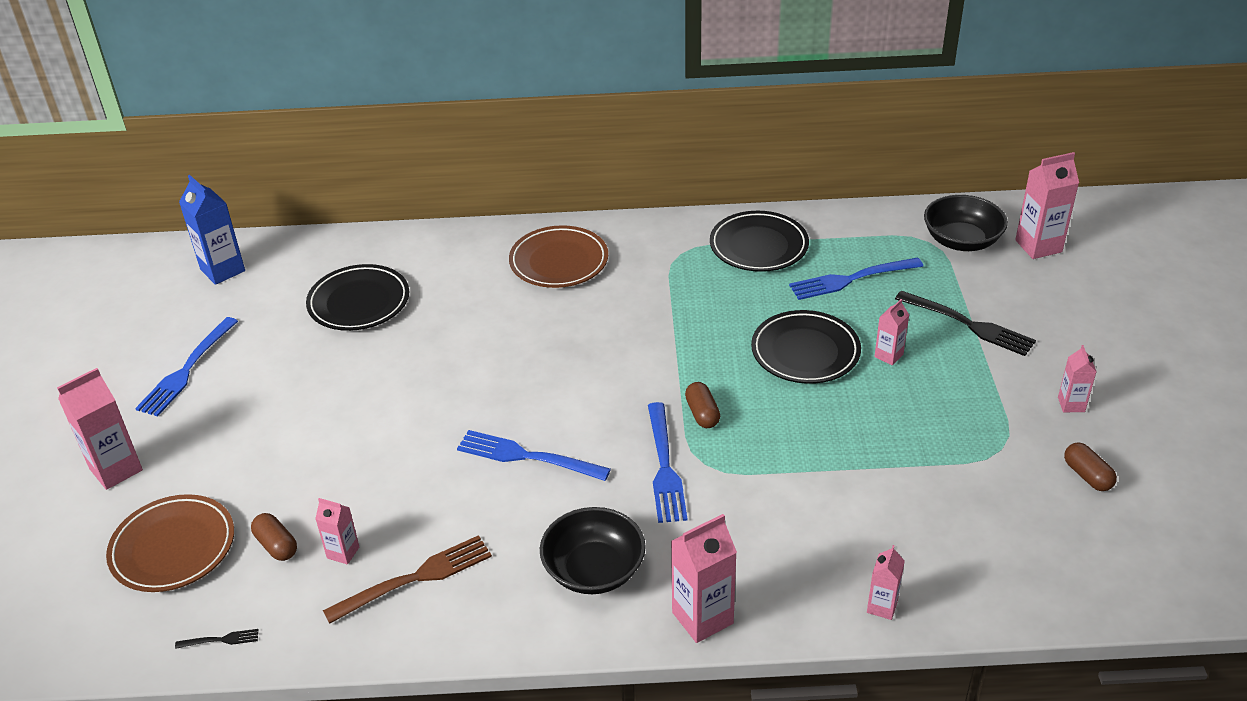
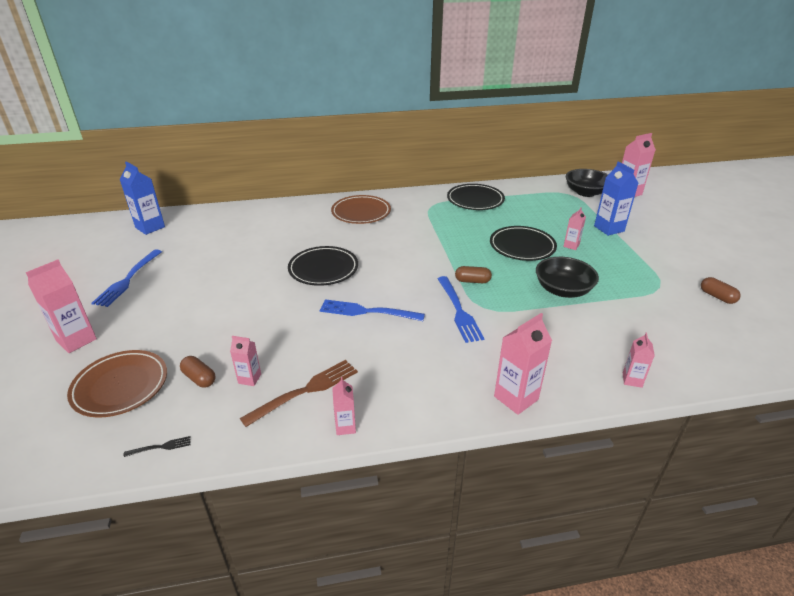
camera: 10 degrees left, 5 degrees down
(359, 302) = (240, 238): black plate -> black plate (323, 269)
(594, 570) = (431, 374): black bowl -> black bowl (563, 290)
(702, 414) = (472, 281): brown capsule -> brown capsule turned 60 degrees counterclockwise
(851, 279) = (533, 212): blue fork -> none
(968, 324) = (609, 229): black fork -> blue carton
(1071, 404) = (687, 262): pink carton -> pink carton (345, 427)

